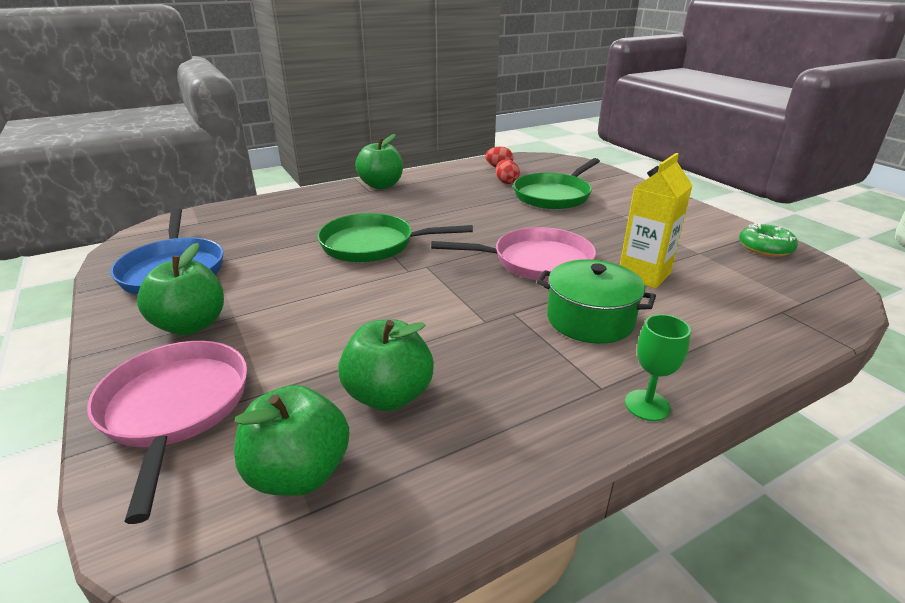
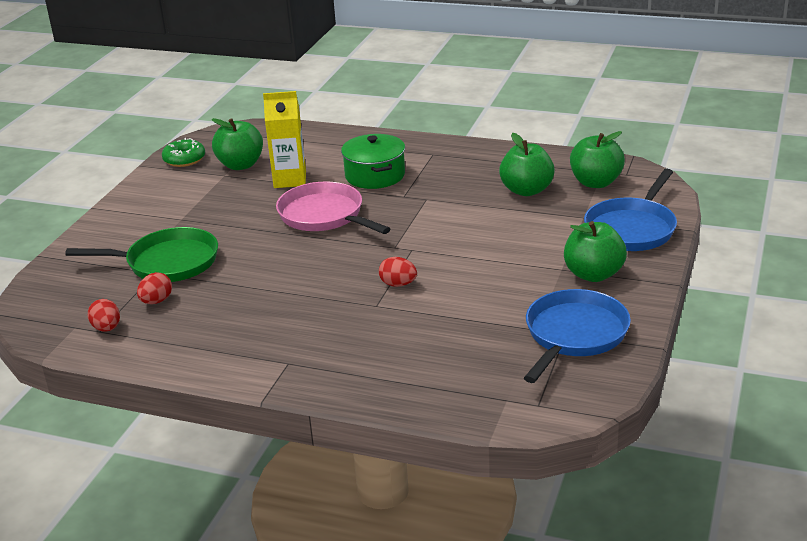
camera: 130 degrees left, 0 degrees up
(175, 408) = (632, 228): pink pan -> blue pan
(373, 245) = (398, 284): green pan -> red egg
(381, 185) = (263, 365): green apple -> green apple (240, 165)
(647, 405) = (428, 142): green goblet -> none

